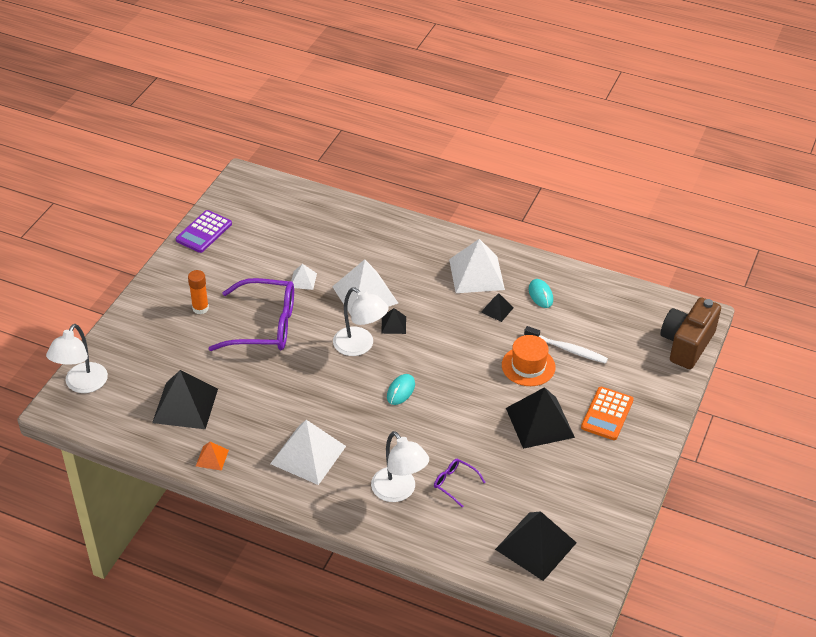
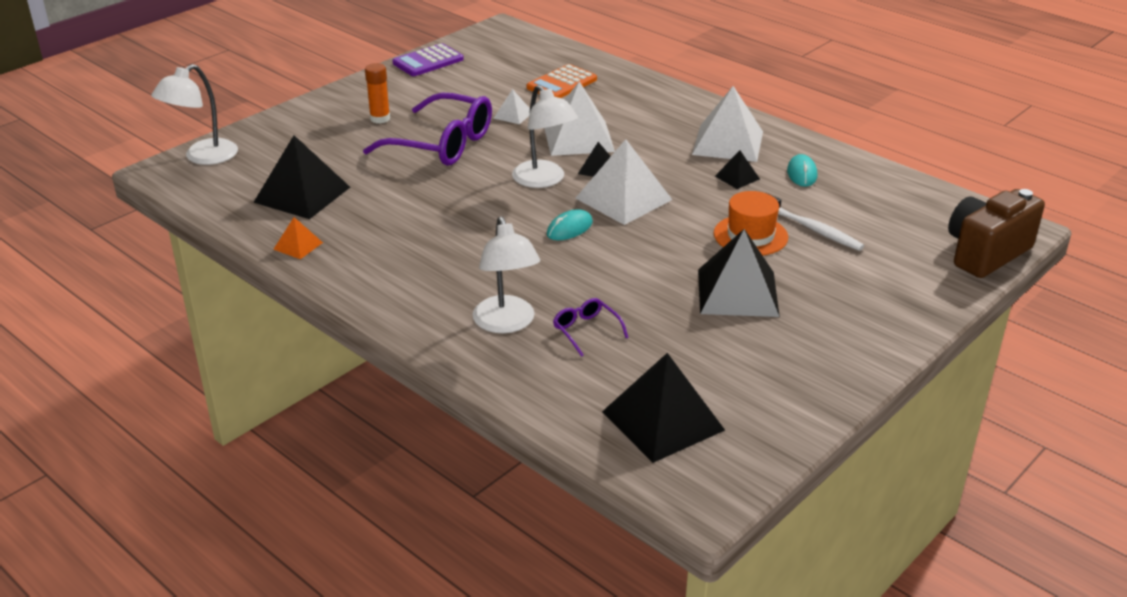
camera: 20 degrees right, 10 degrees down
(308, 455) = (414, 265): white pyramid -> white pyramid (623, 199)
(607, 414) = (837, 302): orange calculator -> orange calculator (562, 84)

